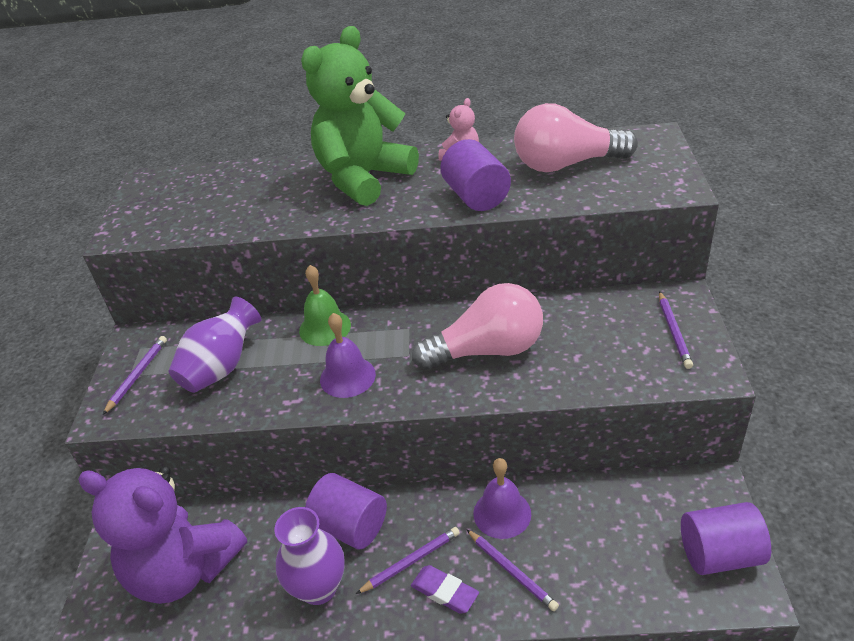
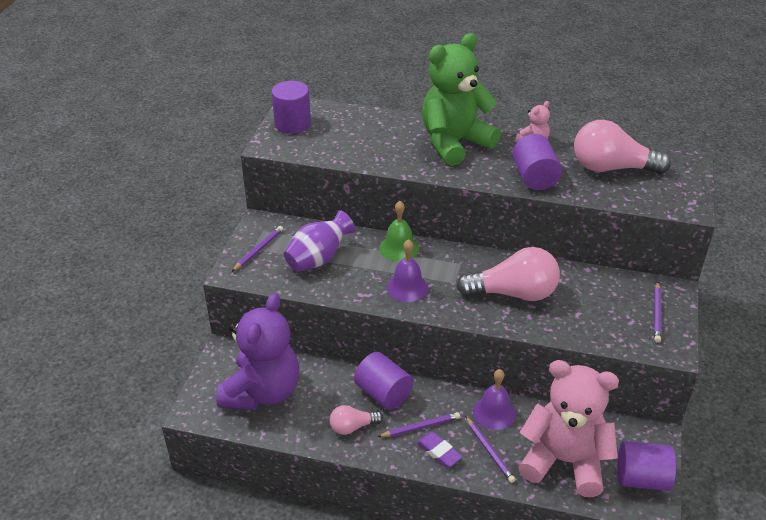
camera: 10 degrees right, 0 degrees up
(149, 201) = (292, 124): none -> purple cylinder
(183, 569) = (262, 392): purple teddy bear -> purple teddy bear turned 105 degrees counterclockwise
(318, 588) = (352, 427): purple vase -> pink light bulb
(613, 558) = (564, 461): none -> pink teddy bear

